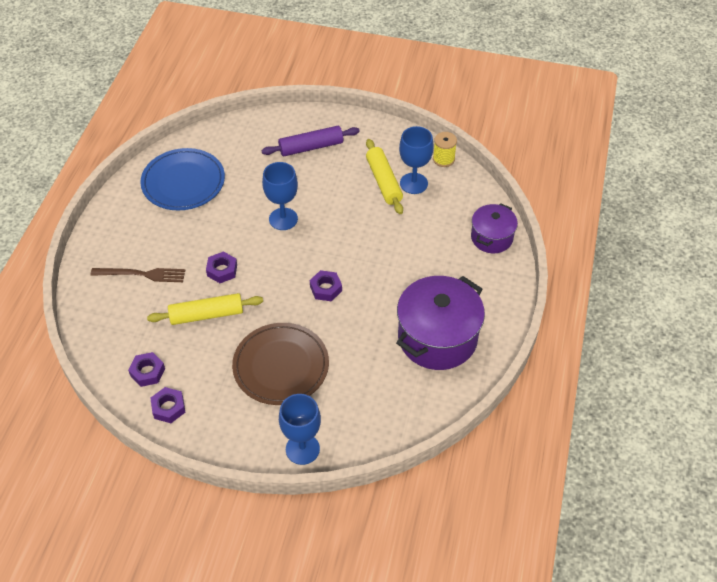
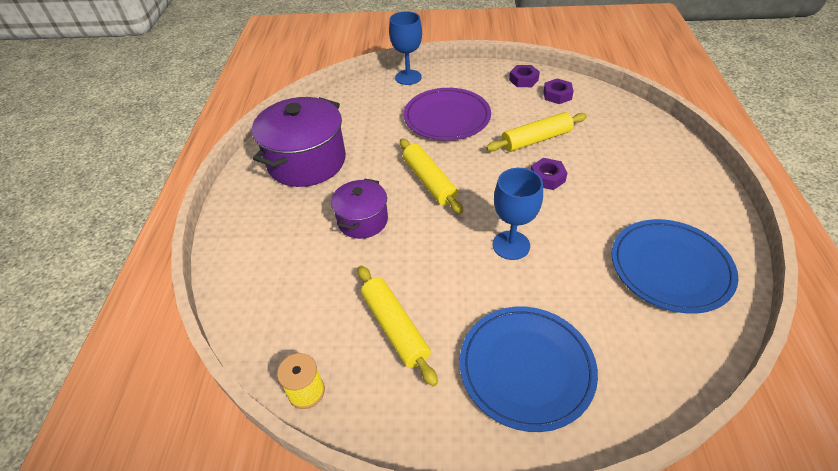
camera: 170 degrees right, 5 degrees down
(142, 274) = (626, 159): brown fork -> none
(281, 366) = (447, 117): brown plate -> purple plate
(311, 147) = (526, 368): purple rolling pin -> blue plate
(326, 289) = (429, 181): purple nut -> yellow rolling pin
(413, 183) = (350, 334): blue goblet -> none
(491, 238) = (240, 273): purple pot -> purple pot (362, 220)

